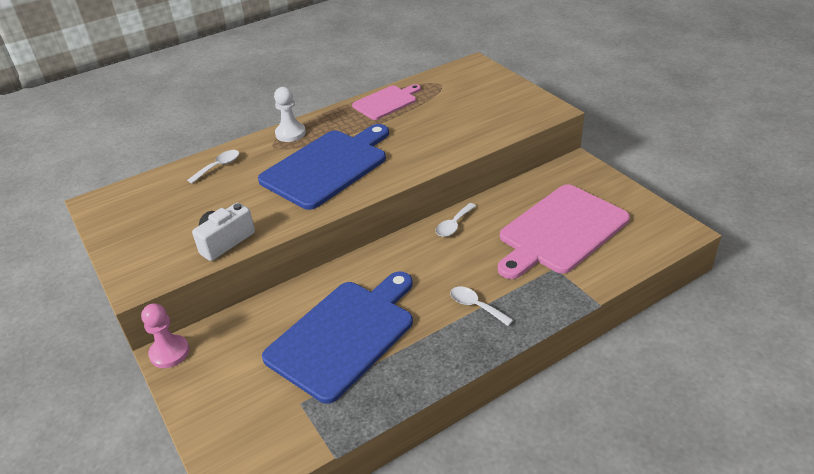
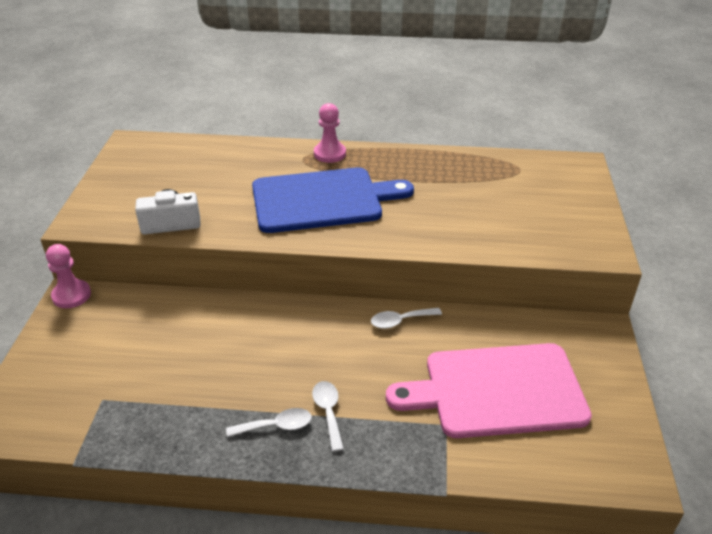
camera: 35 degrees right, 0 degrees up
(218, 166) = (242, 156): white spoon -> white spoon (276, 426)
(290, 133) = (330, 154): white pawn -> pink pawn
(344, 335) = (196, 364): blue cutting board -> none
(386, 102) = (446, 163): pink cutting board -> none

